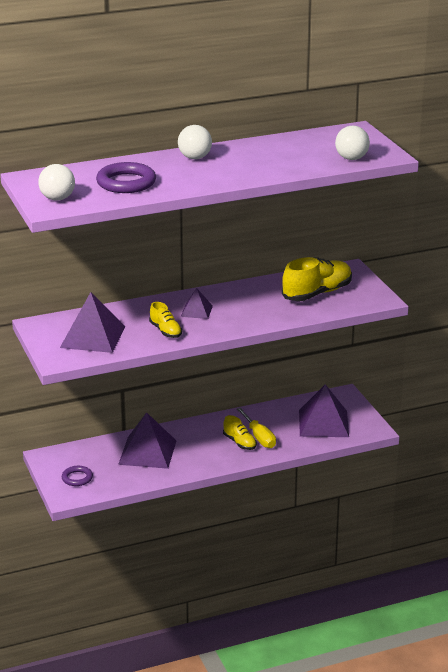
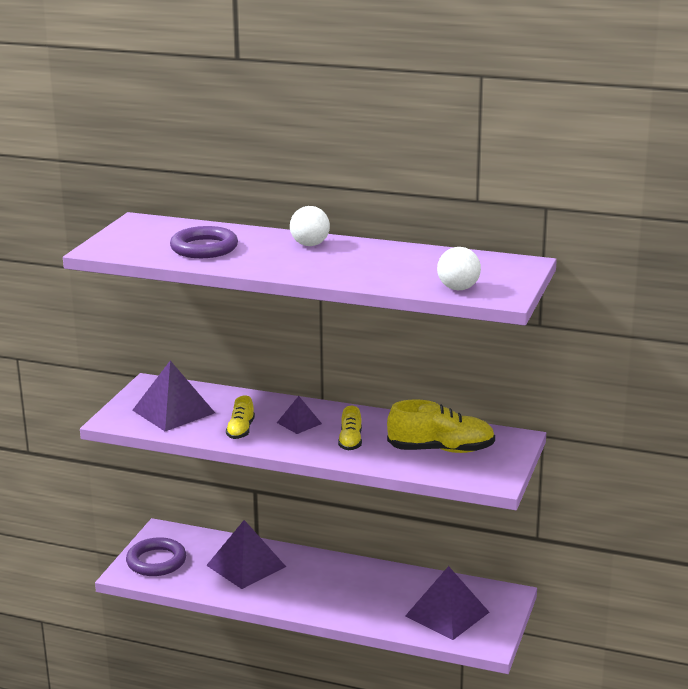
camera: 40 degrees right, 5 degrees down
(57, 199) = (121, 244): white ball -> none
(77, 478) = (156, 561): purple ring -> purple ring, size x1.74
(239, 442) = (339, 595): yellow shoe -> yellow shoe (350, 441)
(259, 437) = (364, 598): yellow screwdriver -> none

